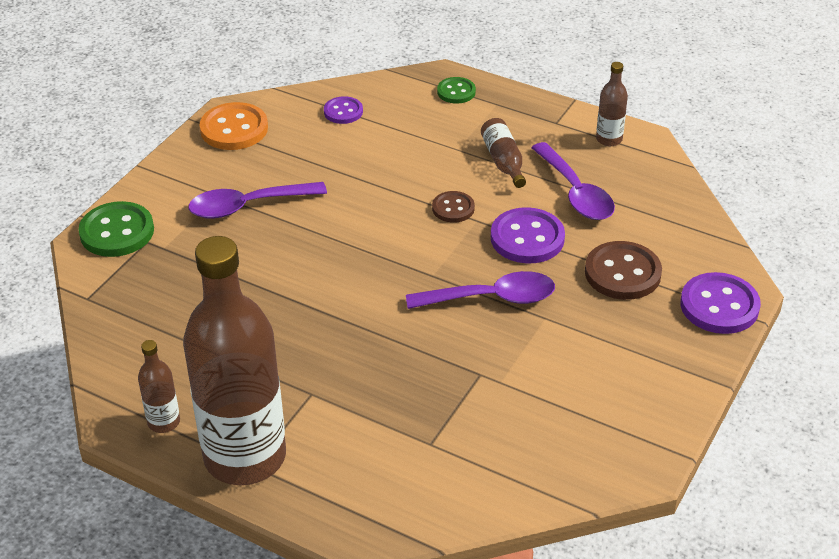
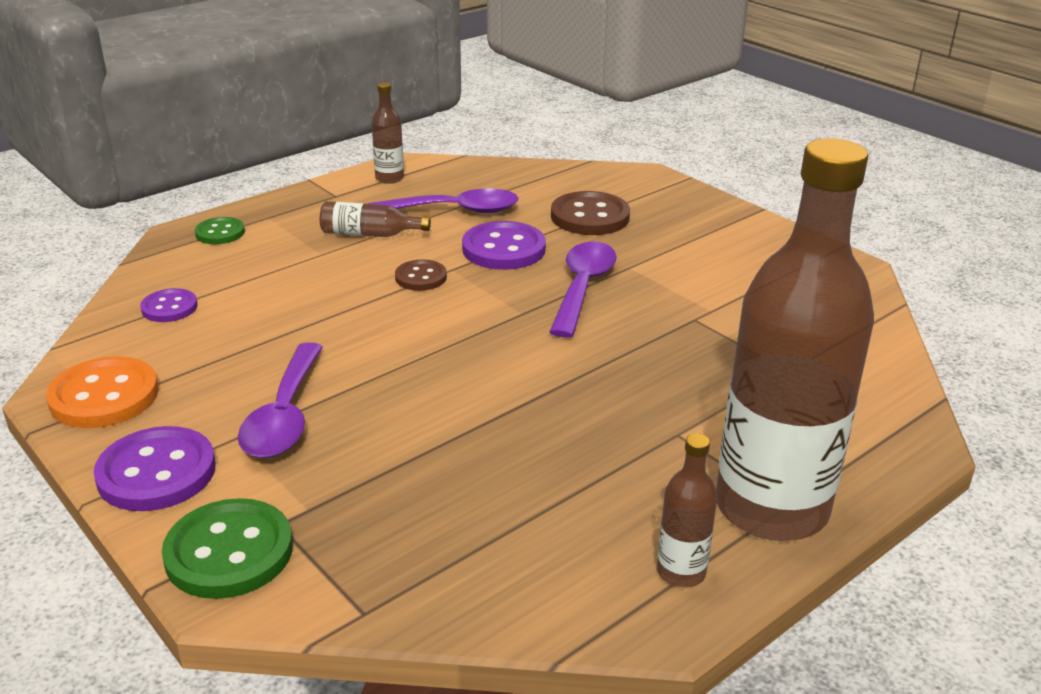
camera: 70 degrees left, 10 degrees down
(719, 306) = (661, 188): purple button -> purple button (156, 472)

